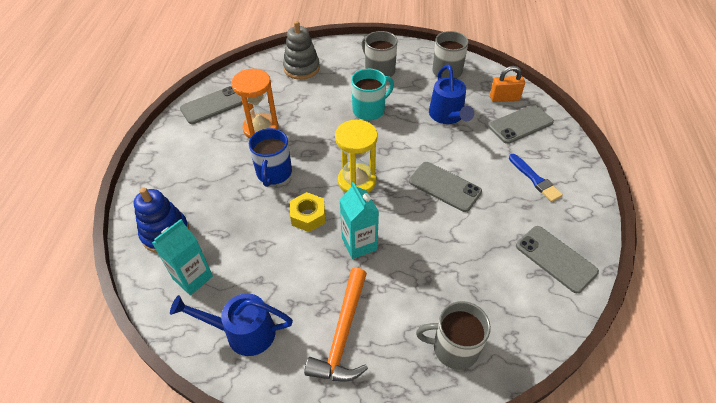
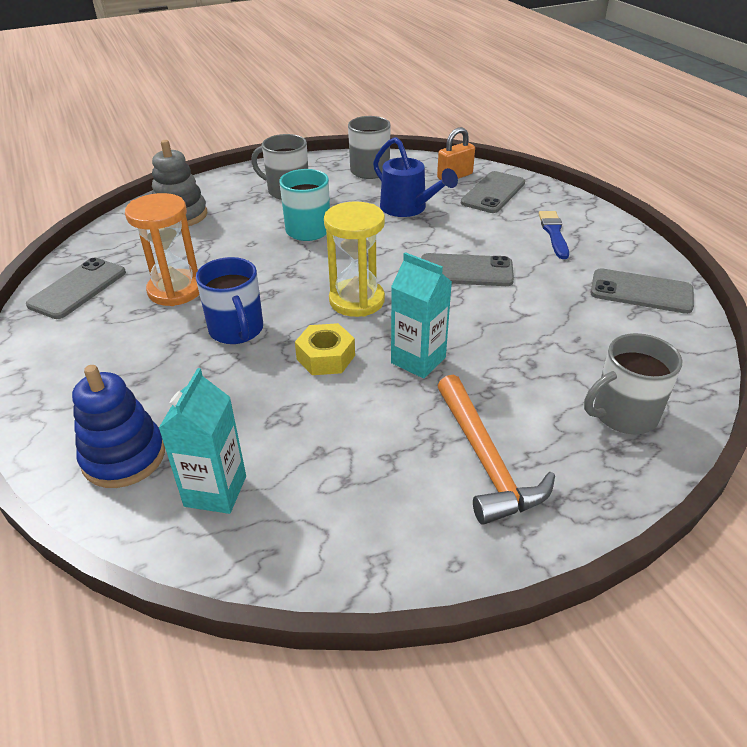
camera: 30 degrees left, 10 degrees down
(242, 332) = (349, 521): blue watering can -> none
(535, 179) = (553, 233): blue brush -> blue brush turned 120 degrees counterclockwise

